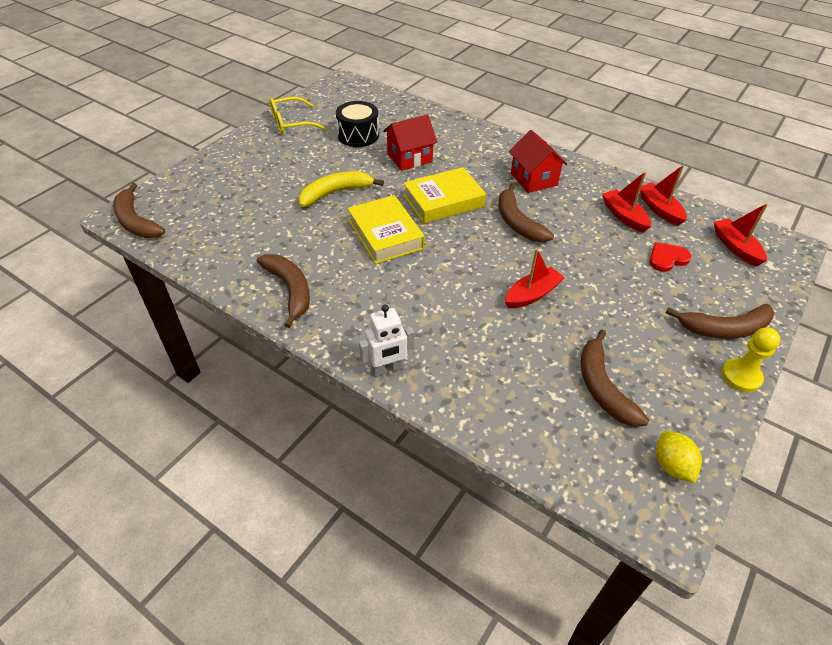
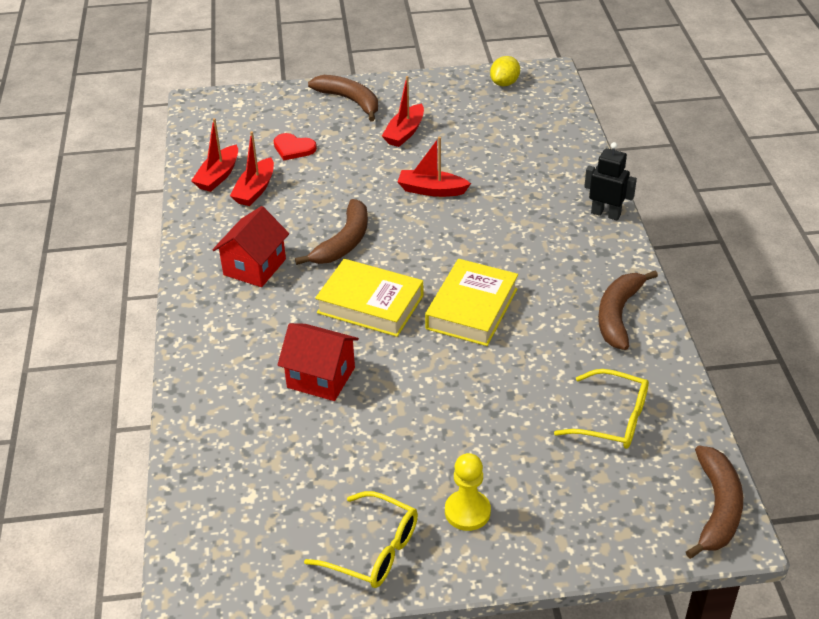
camera: 130 degrees left, 5 degrees down
(232, 228) = (612, 419): none -> yellow glasses
(335, 193) = (458, 389): yellow banana -> none
(358, 135) = (324, 456): black drum -> none
(387, 369) = (606, 214): white robot -> black robot
(602, 387) = (480, 125): brown banana -> none
(735, 247) = (233, 124): red boat -> red boat (405, 133)
(741, 376) = (392, 83): yellow pawn -> yellow pawn (467, 512)

